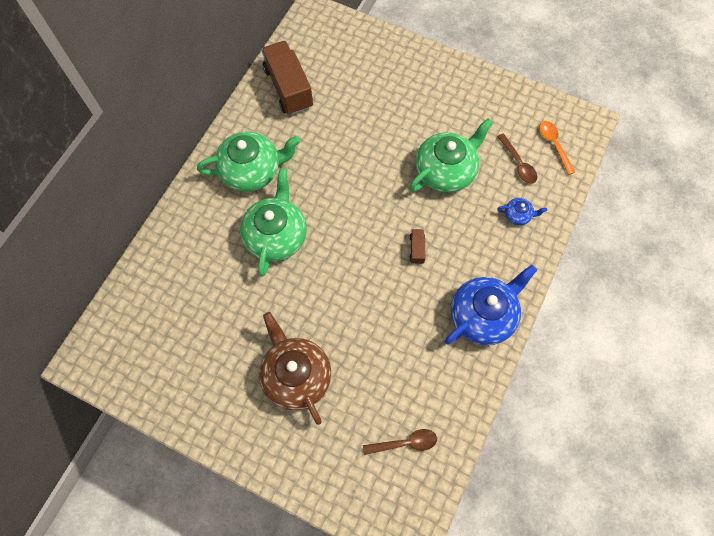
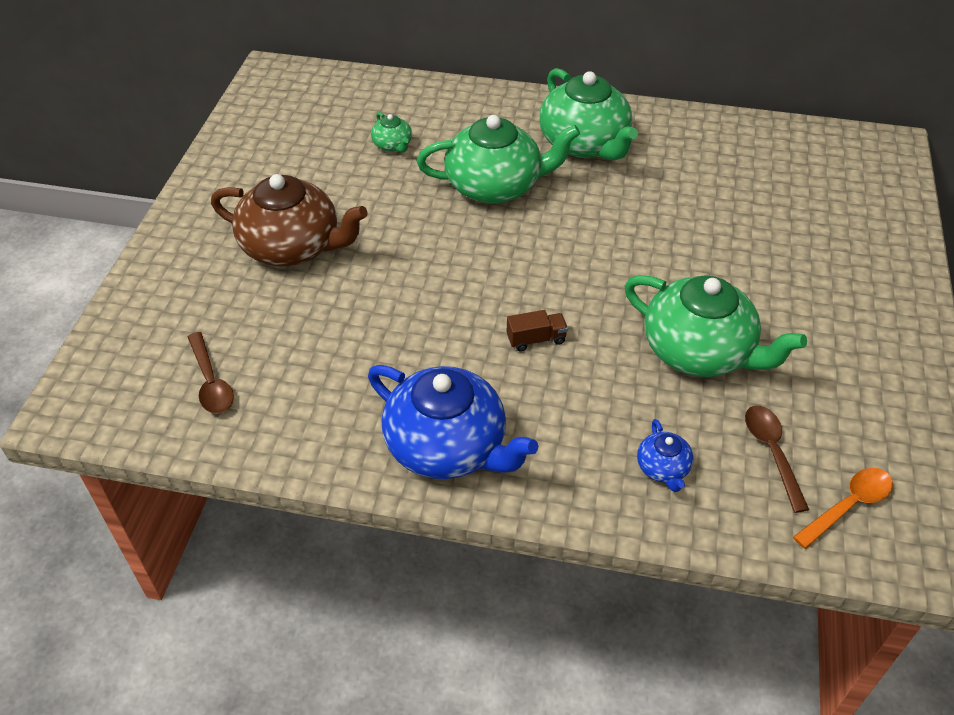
camera: 75 degrees right, 20 degrees down
(209, 290) = (393, 145): none -> green teapot
(288, 88) = (739, 149): brown truck -> none
(296, 376) = (293, 247): brown teapot -> brown teapot turned 60 degrees clockwise
(518, 164) = (772, 453): brown spoon -> brown spoon turned 120 degrees clockwise

